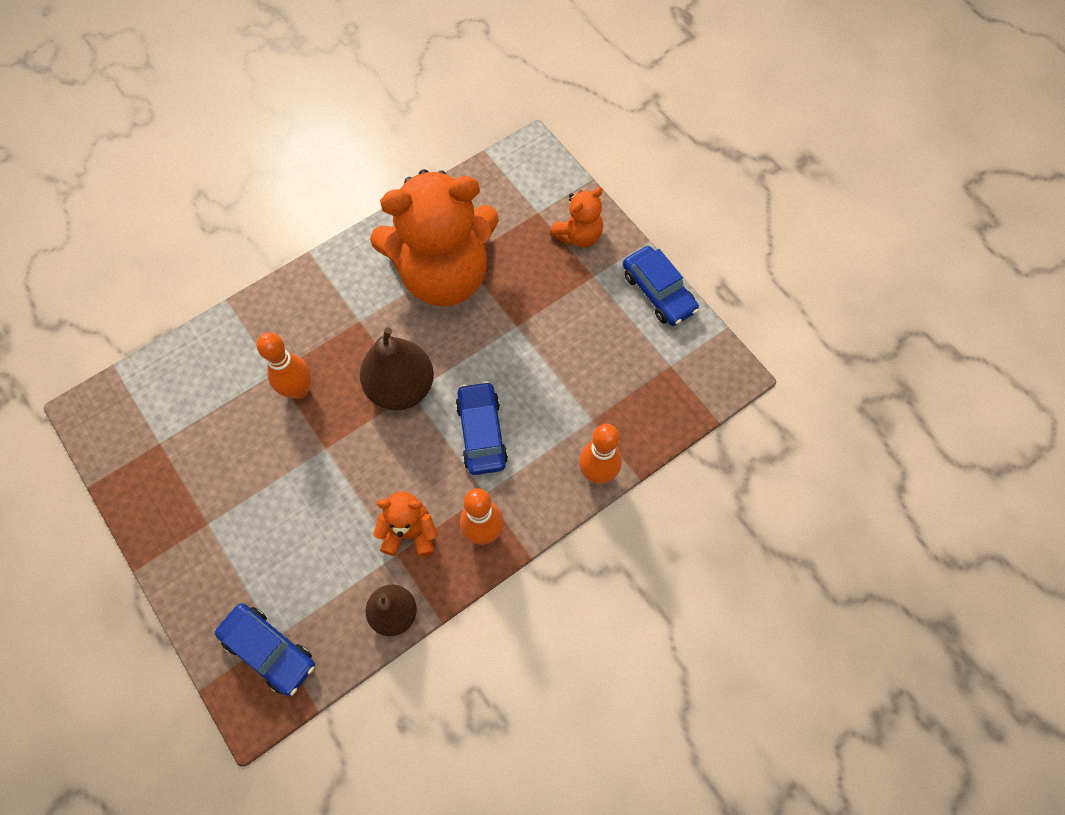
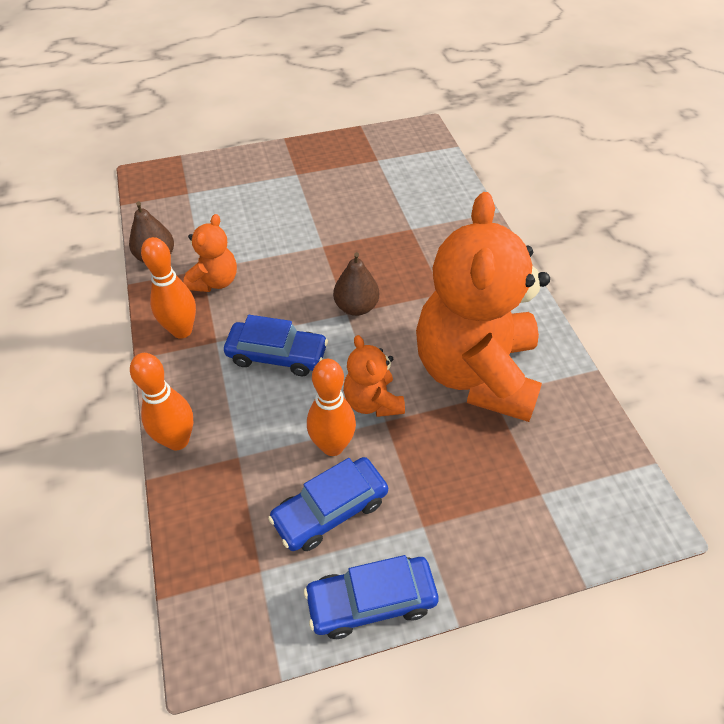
camera: 110 degrees right, 15 degrees down
(269, 650) = (180, 189): blue car -> blue car (330, 510)
(299, 390) = (386, 240): orange bowling pin -> orange bowling pin (332, 446)
(401, 387) = (356, 307): brown pear -> brown pear, size x0.63
(578, 235) = (492, 530): orange teddy bear -> orange teddy bear (372, 401)

